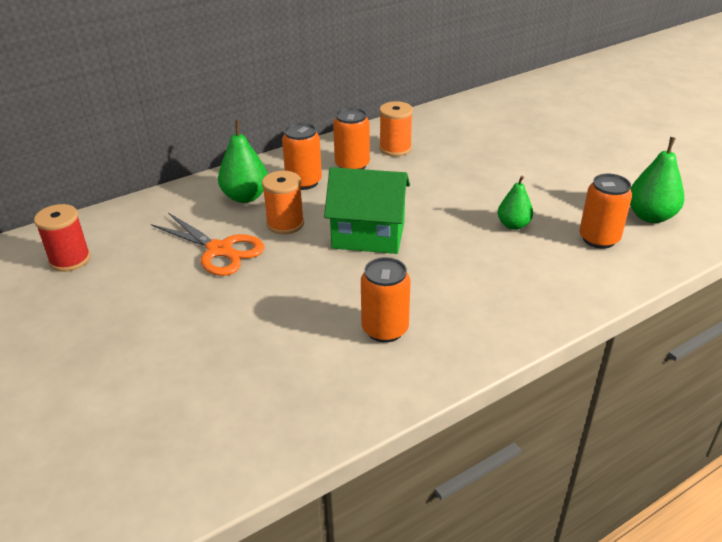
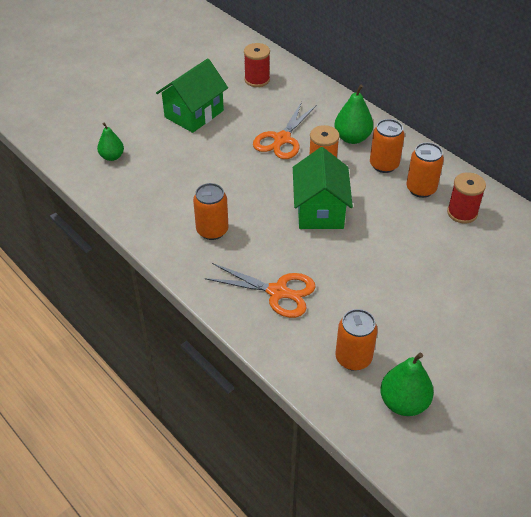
camera: 80 degrees right, 10 degrees up
(110, 331) = (194, 114): none -> green house
(395, 148) = (462, 213): orange spool -> red spool
(503, 281) = (277, 292): none -> orange scissors
(513, 225) = (358, 298): green pear -> green pear (112, 157)

